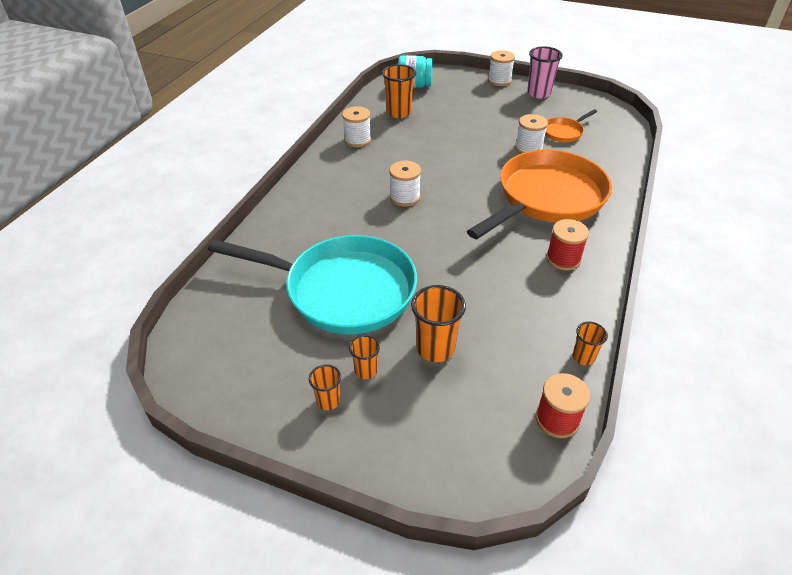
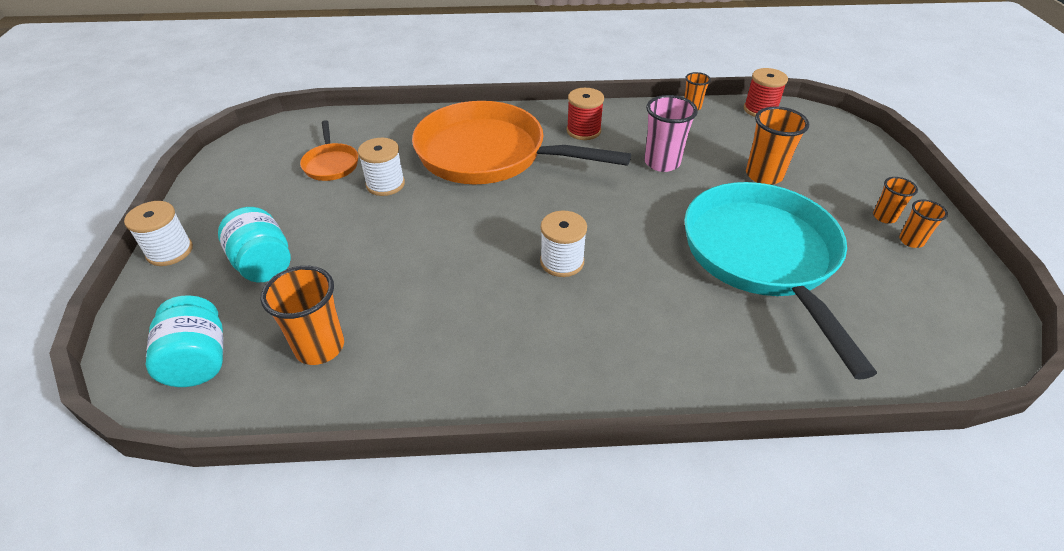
camera: 115 degrees left, 0 degrees up
(357, 140) = (439, 370): white spool -> none
(366, 371) = (831, 206): orange cup -> orange cup (911, 241)
(471, 103) = (264, 264): none -> turquoise jar
(538, 93) = (214, 202): pink cup -> pink cup (662, 162)
(564, 132) = (331, 164): orange pan -> orange pan turned 45 degrees clockwise

